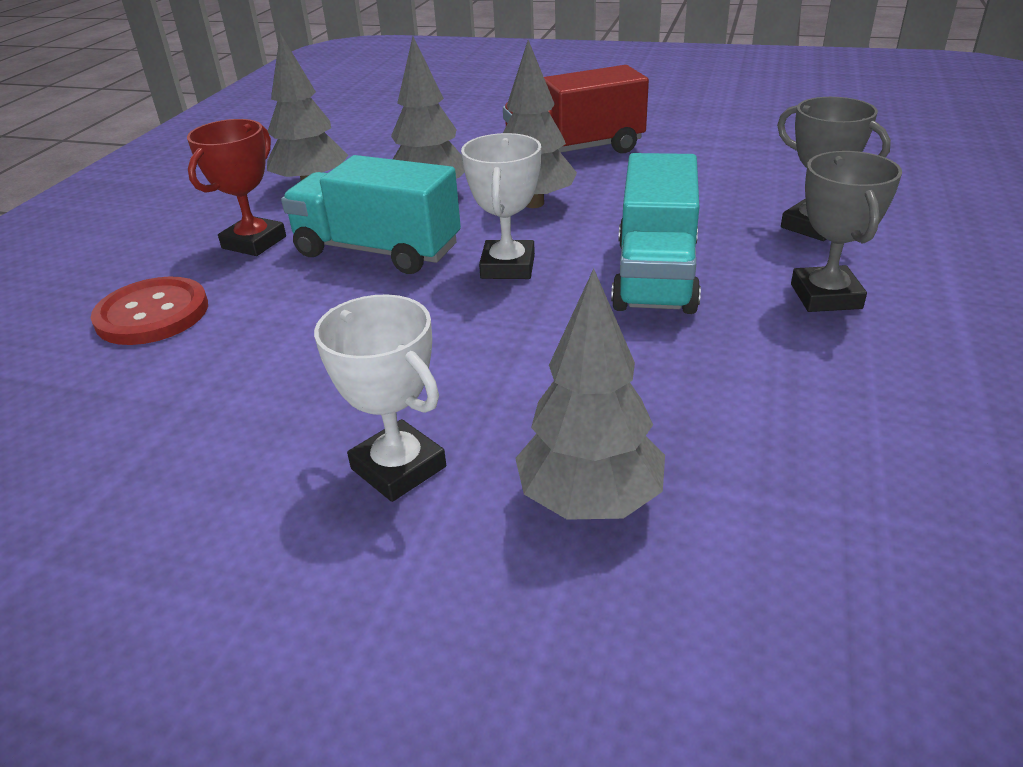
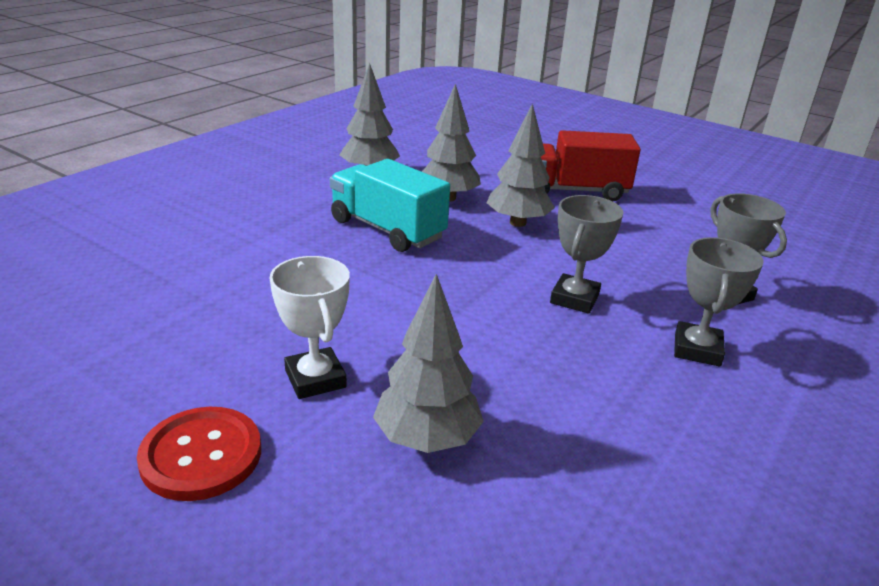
camera: 15 degrees right, 5 degrees down
(152, 314) = (220, 235): red button -> red button (201, 455)
(254, 242) = (309, 203): red trophy -> none
(508, 267) = (470, 264): white trophy -> none
(655, 275) = (574, 299): turquoise truck -> grey trophy

